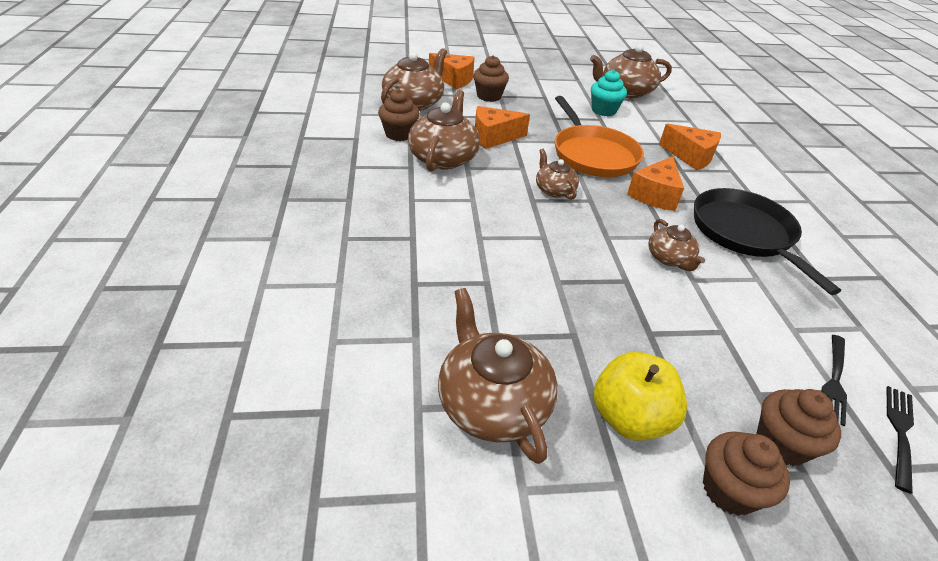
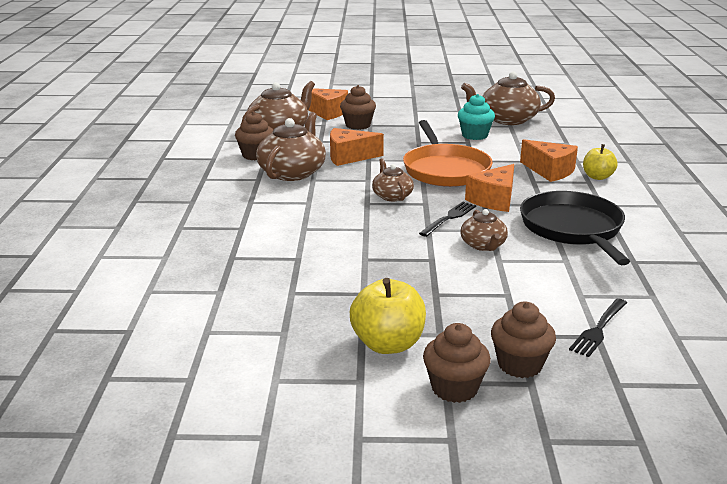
camera: 10 degrees right, 15 degrees down
(492, 403) = (270, 331): brown teapot -> none
(737, 164) = (597, 177): none -> yellow apple
(900, 432) = (642, 363): black fork -> black fork (449, 218)

